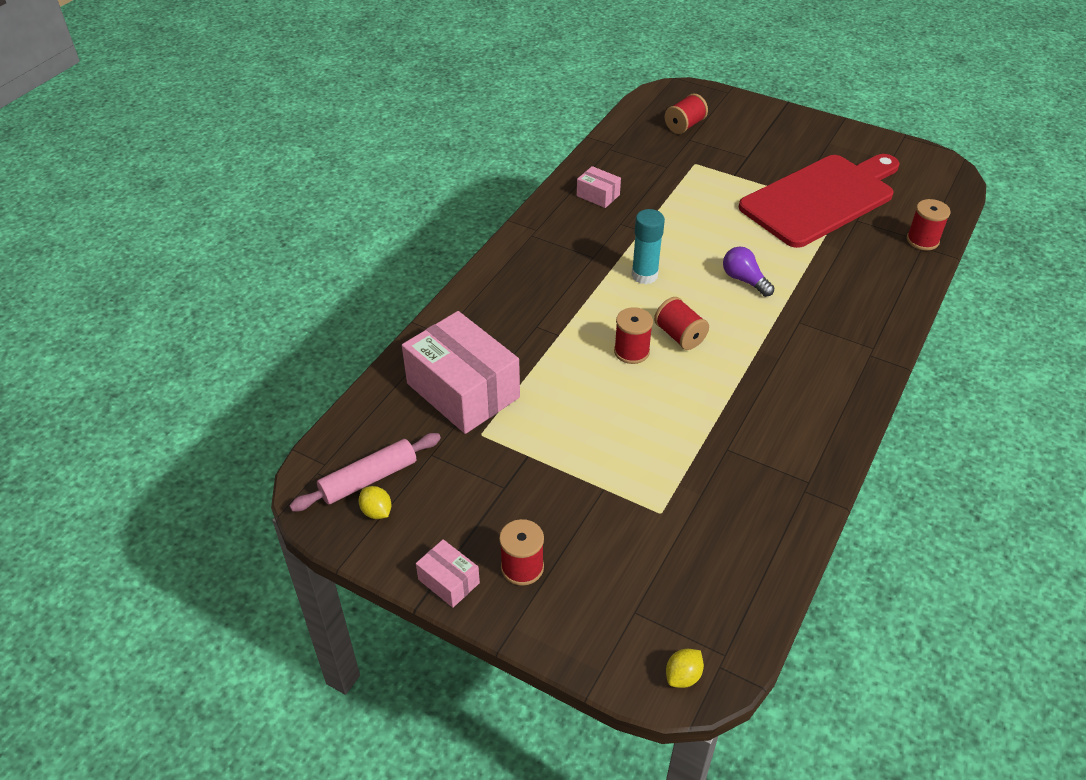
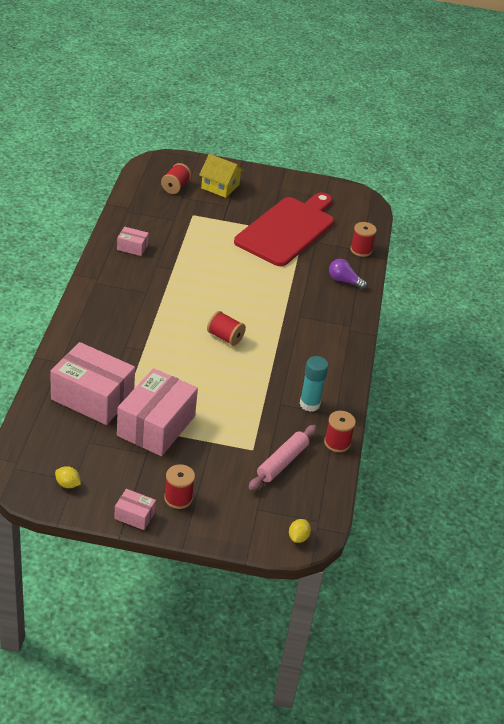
camera: 25 degrees left, 5 degrees down
(369, 479) = (53, 465): pink rolling pin -> pink rolling pin (282, 462)
(533, 448) = (156, 426): none -> pink box
(631, 351) = (197, 353): red spool -> red spool (337, 443)
(644, 275) = (186, 300): turquoise glue stick -> turquoise glue stick (309, 404)
(744, 280) = (255, 293): purple light bulb -> purple light bulb (344, 281)
(745, 131) = (220, 186): none -> yellow house

